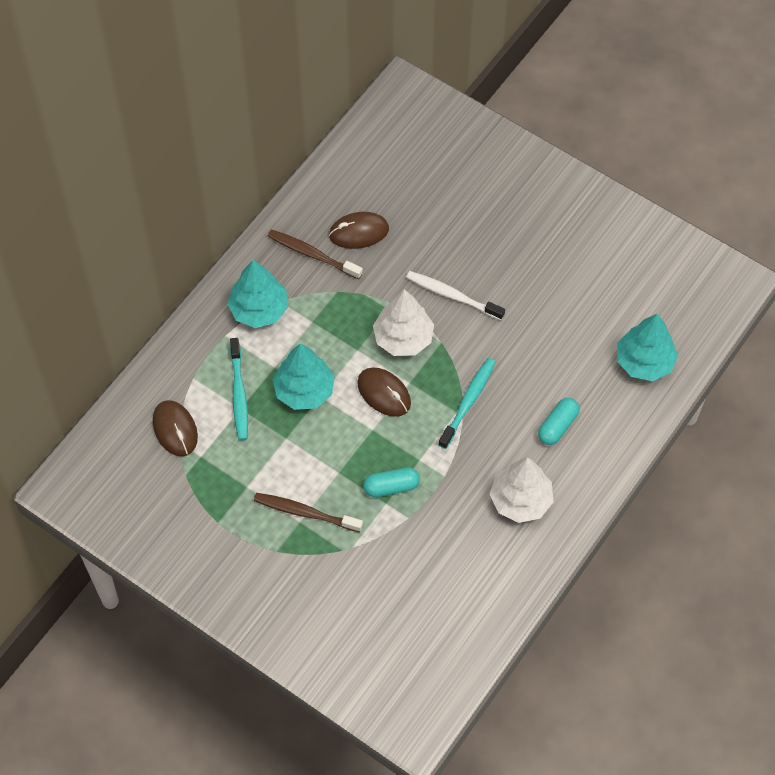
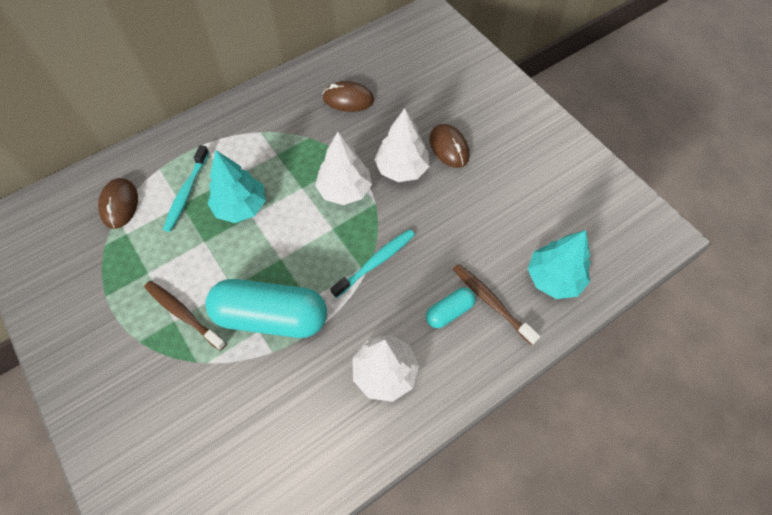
camera: 20 degrees right, 0 degrees up
(259, 309) = (240, 133): turquoise tree -> none
(312, 254) = (303, 105): brown toothbrush -> brown toothbrush (491, 302)
(384, 393) = (306, 230): brown mouse -> brown mouse (449, 148)
(391, 487) = (271, 316): turquoise capsule -> turquoise capsule, size x2.09
(452, 295) = (402, 168): white toothbrush -> white tree

